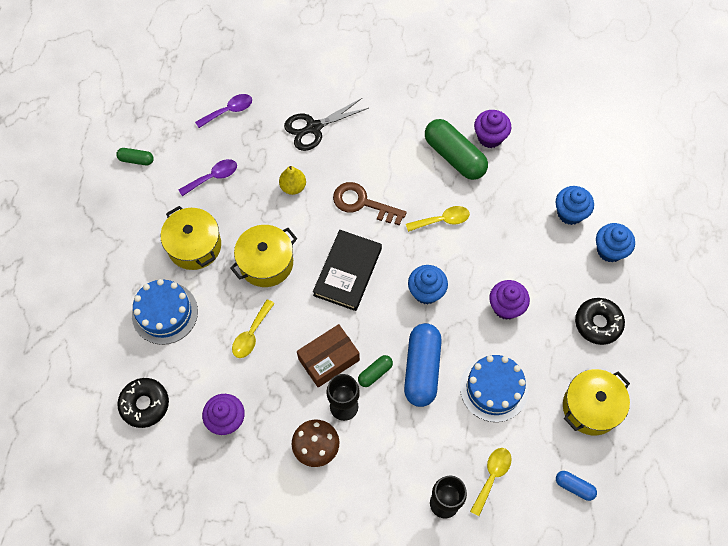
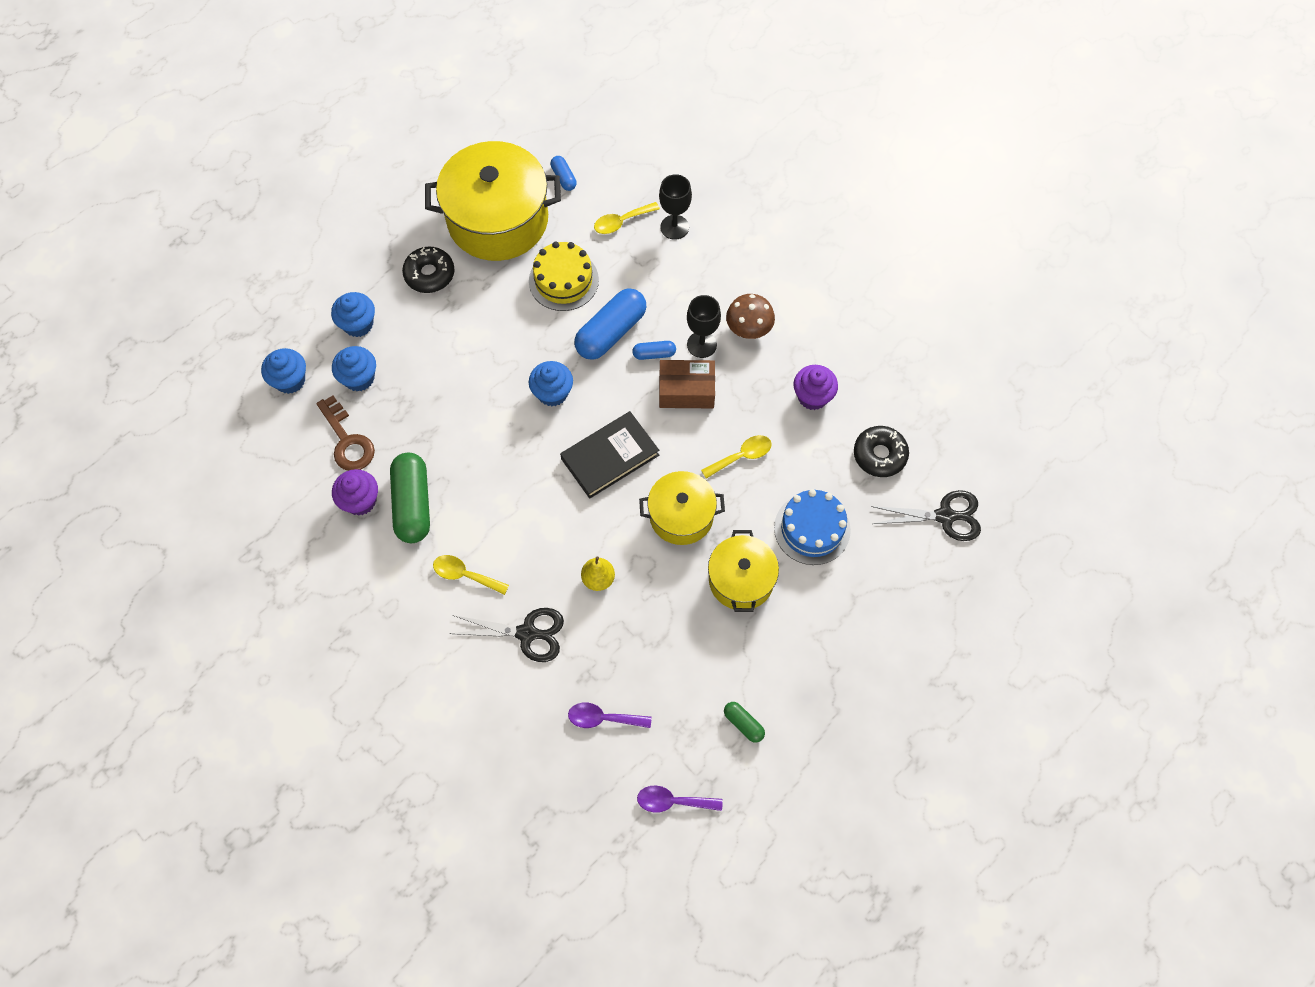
camera: 145 degrees left, 0 degrees up
(66, 387) = (946, 516): none -> black scissors
(213, 177) = (673, 646): purple spoon -> purple spoon (672, 801)
(363, 203) = (542, 515): brown key -> brown key (347, 440)
(375, 373) = (654, 354): green capsule -> blue capsule
(442, 220) = (481, 448): yellow spoon -> yellow spoon (465, 575)
(494, 388) = (563, 280): blue cake -> yellow cake
(506, 307) = (494, 336): purple cupcake -> none
(591, 407) = (498, 220): yellow pot -> yellow pot, size x1.75
(614, 181) = (290, 380): none -> blue cupcake

